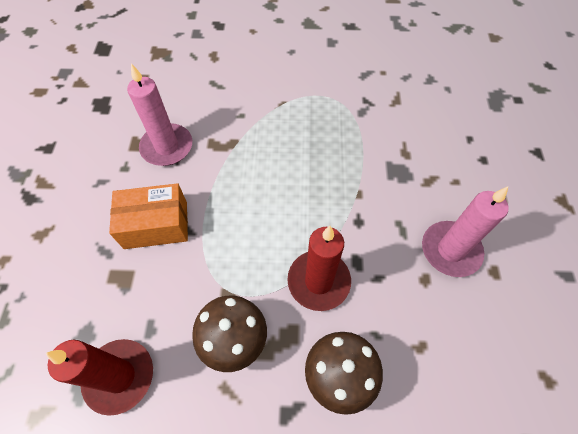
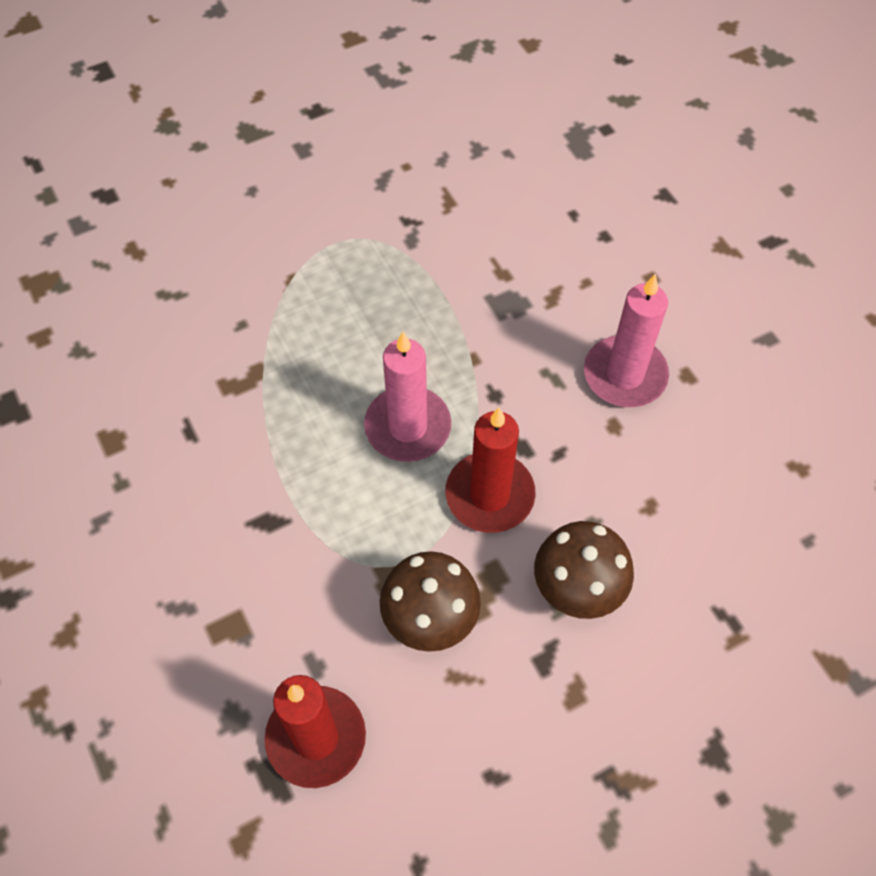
camera: 30 degrees left, 0 degrees up
(156, 225) = (227, 536): orange box -> none
(167, 147) = (163, 423): pink candle -> pink candle (408, 427)

